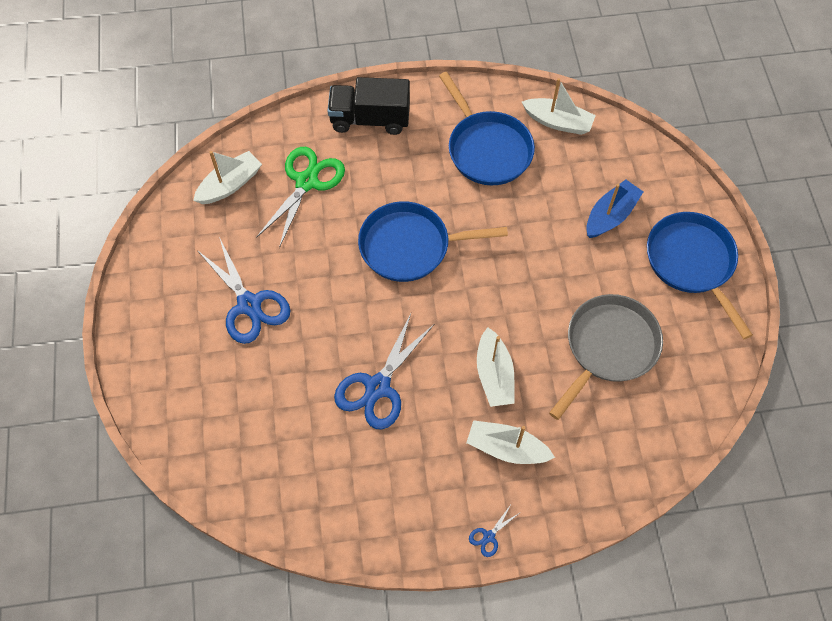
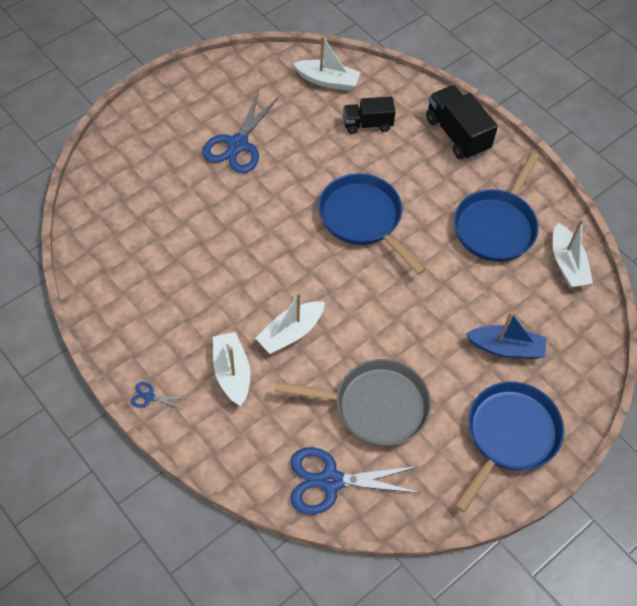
camera: 55 degrees right, 5 degrees down
(306, 182) = (367, 124): green scissors -> black truck
(378, 387) = (226, 259): blue scissors -> blue scissors (330, 481)

